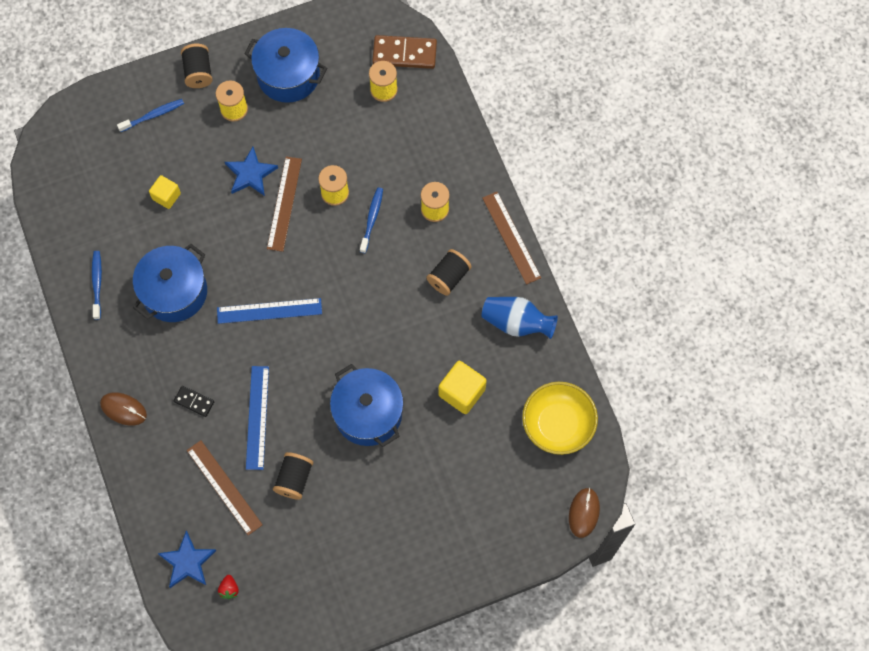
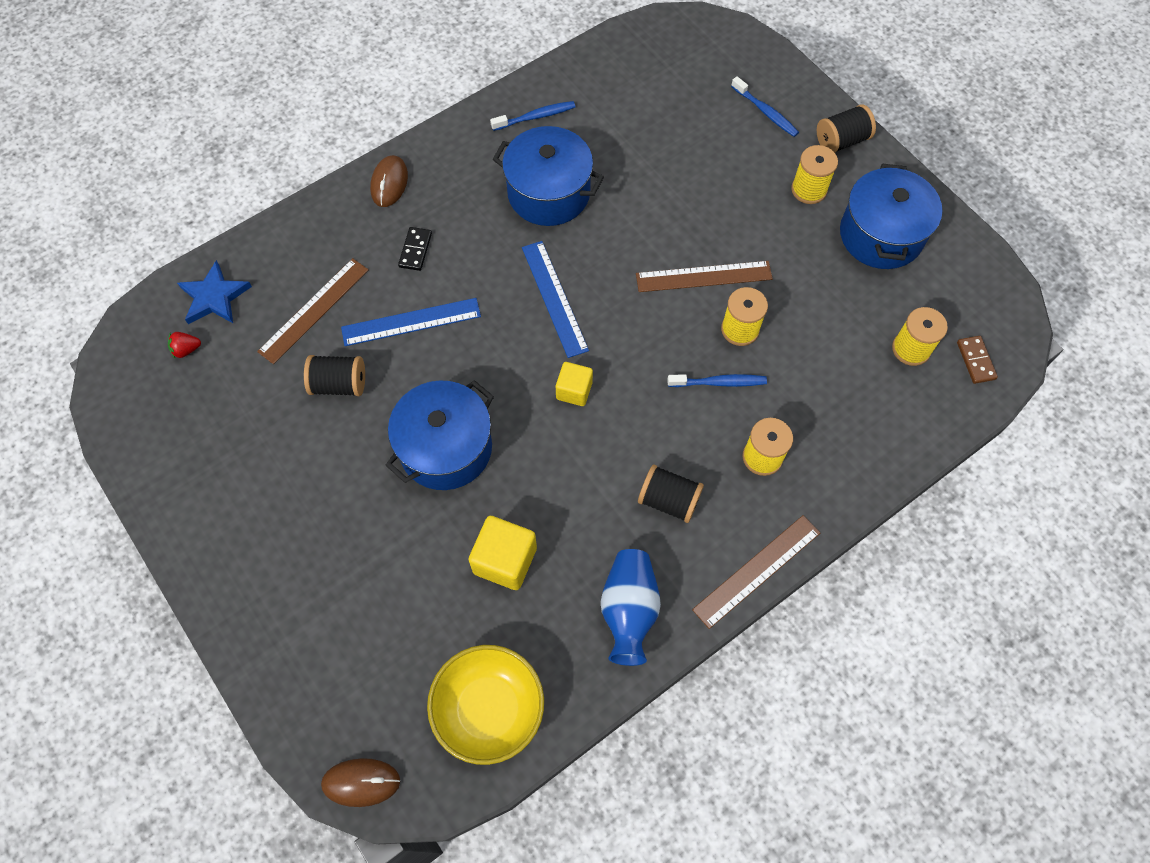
camera: 75 degrees right, 5 degrees down
(166, 196) = (667, 153): yellow cube -> yellow cube (574, 390)
(250, 174) = (729, 230): blue star -> none
(404, 53) = (976, 360): brown domino -> brown domino, size x0.55

